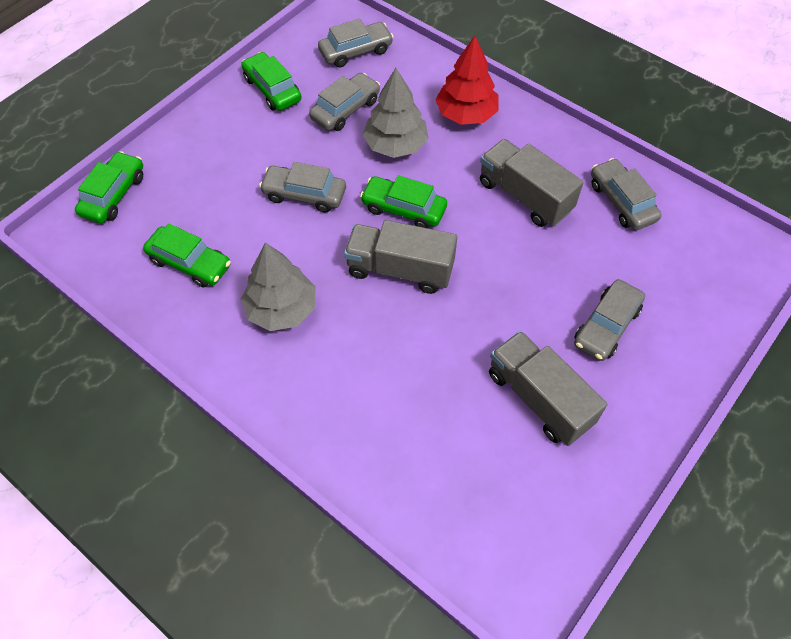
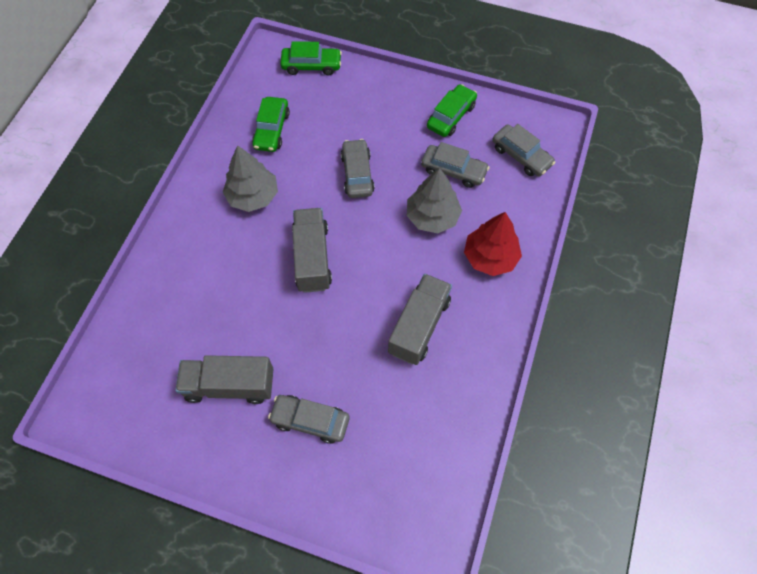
camera: 70 degrees right, 5 degrees up
(403, 209) = (370, 242): green car -> none
(539, 398) = (229, 385): grey truck -> grey truck turned 120 degrees counterclockwise
(622, 201) = (446, 406): grey car -> none

